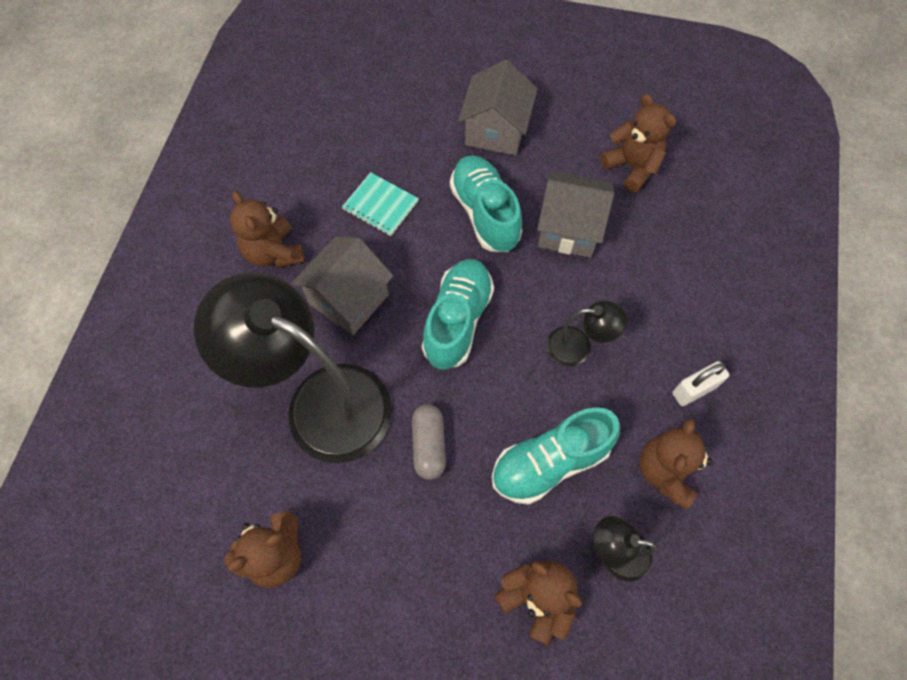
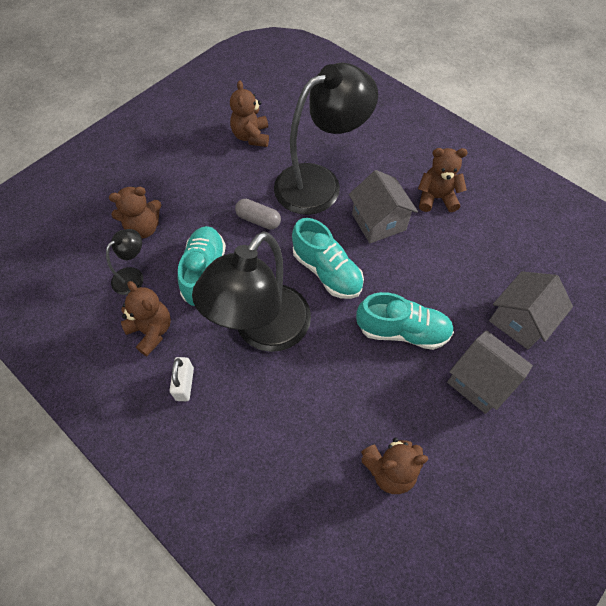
camera: 120 degrees right, 5 degrees down
(380, 205) = (444, 269): turquoise notebook -> none
(569, 229) = (357, 381): grey house -> grey house (520, 321)
(578, 347) = (263, 331): black lamp -> black lamp, size x2.27

